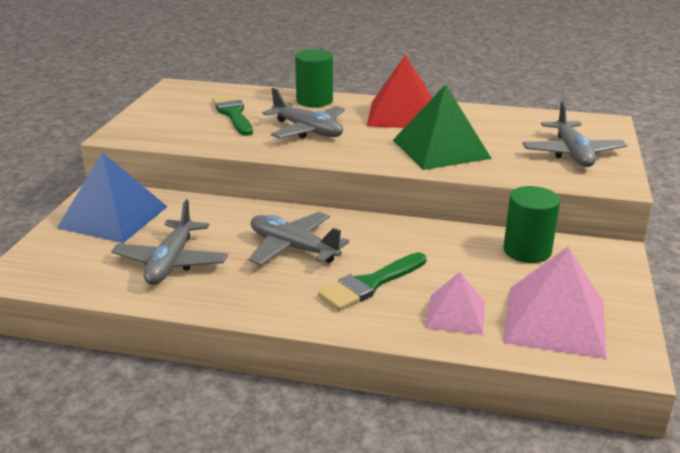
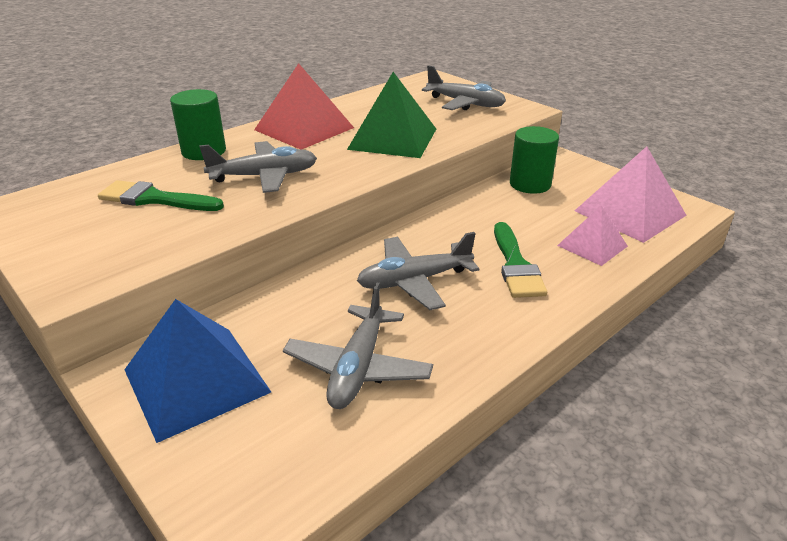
camera: 55 degrees left, 5 degrees up
(171, 262) = (358, 367): grey plane -> grey plane turned 60 degrees clockwise

